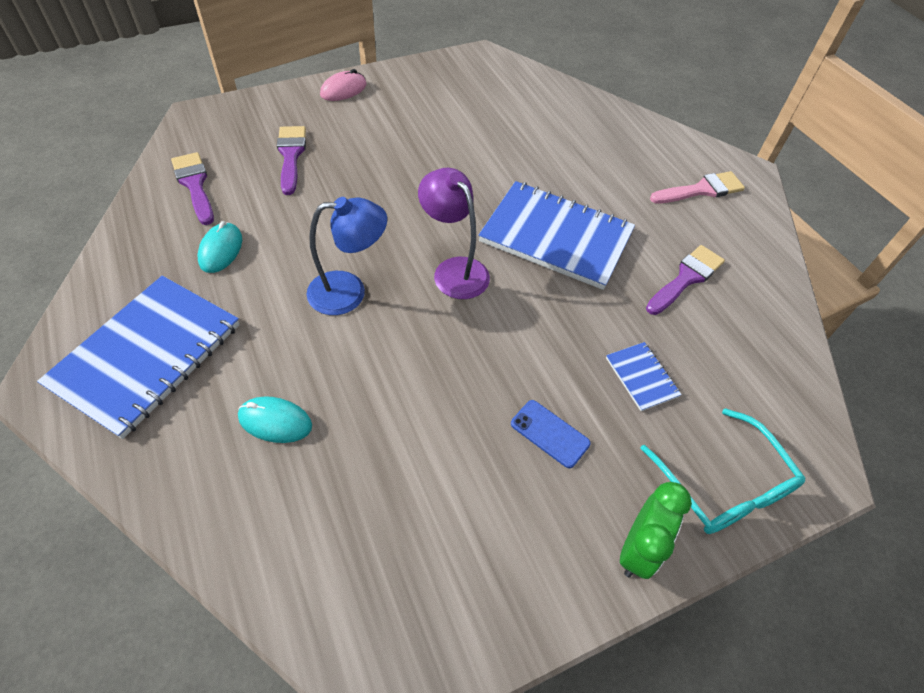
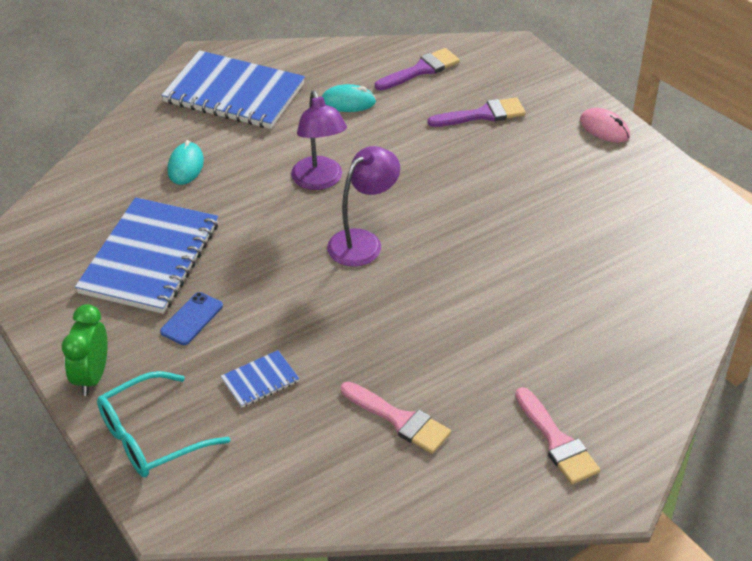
camera: 85 degrees right, 10 degrees down
(349, 292) = (319, 181): blue lamp -> purple lamp
(556, 237) = (430, 311): blue notebook -> blue notebook (150, 258)
(638, 549) = (92, 377): green clock -> green clock turned 75 degrees clockwise
(686, 278) = (399, 420): purple brush -> pink brush

